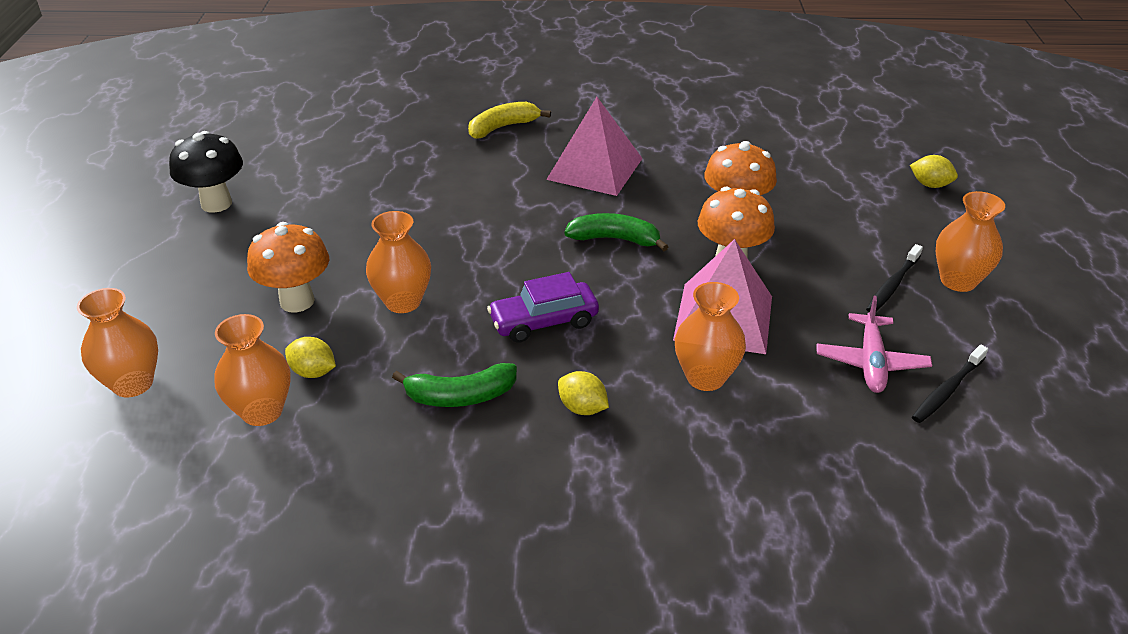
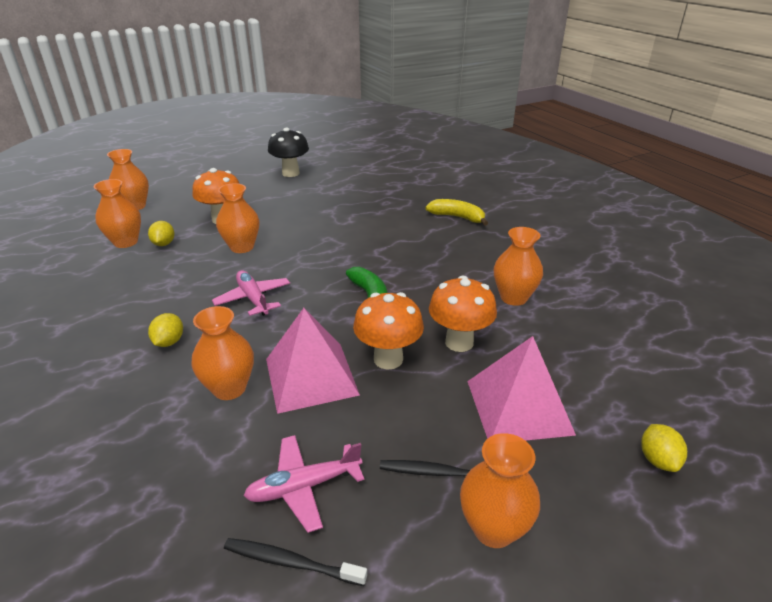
camera: 60 degrees right, 5 degrees down
(460, 396) = (162, 293): green banana -> none
(544, 321) = (253, 299): purple car -> pink plane
(595, 168) = (449, 263): pink pyramid -> pink pyramid (518, 406)
(689, 158) = (513, 298): none -> orange vase

